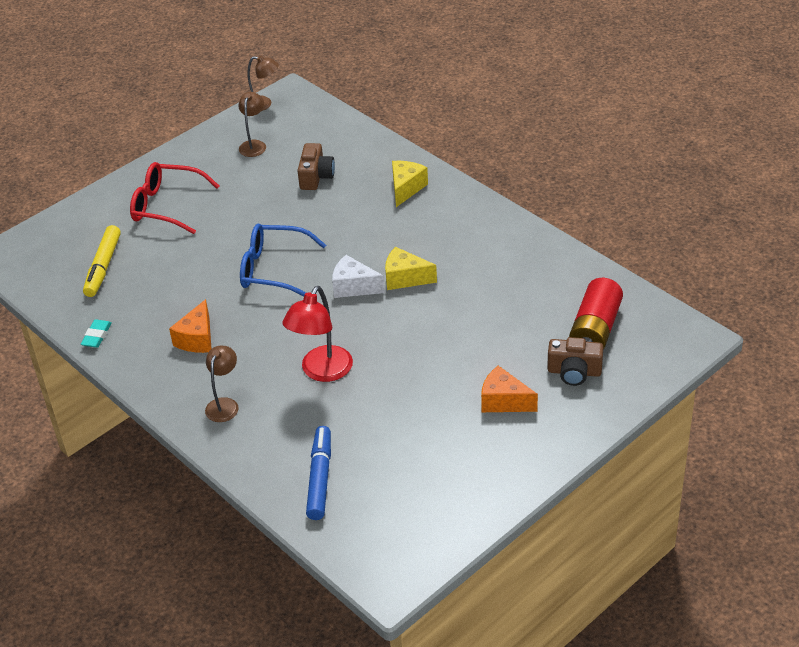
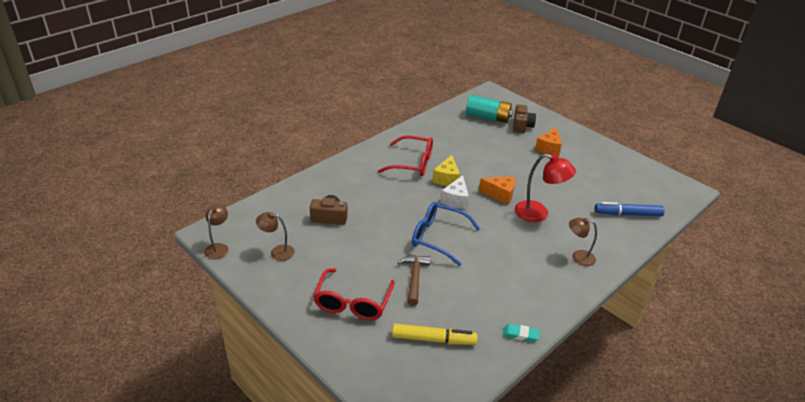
camera: 95 degrees left, 5 degrees down
(197, 339) = (516, 274): orange cheese -> orange cheese (500, 195)
(200, 251) = (414, 278): none -> brown hammer
(273, 269) = (437, 237): blue glasses -> blue glasses turned 105 degrees clockwise
(406, 188) = (352, 176): yellow cheese -> none
(442, 244) = (413, 163): none -> red glasses
(595, 329) = (488, 117): red battery -> turquoise battery

